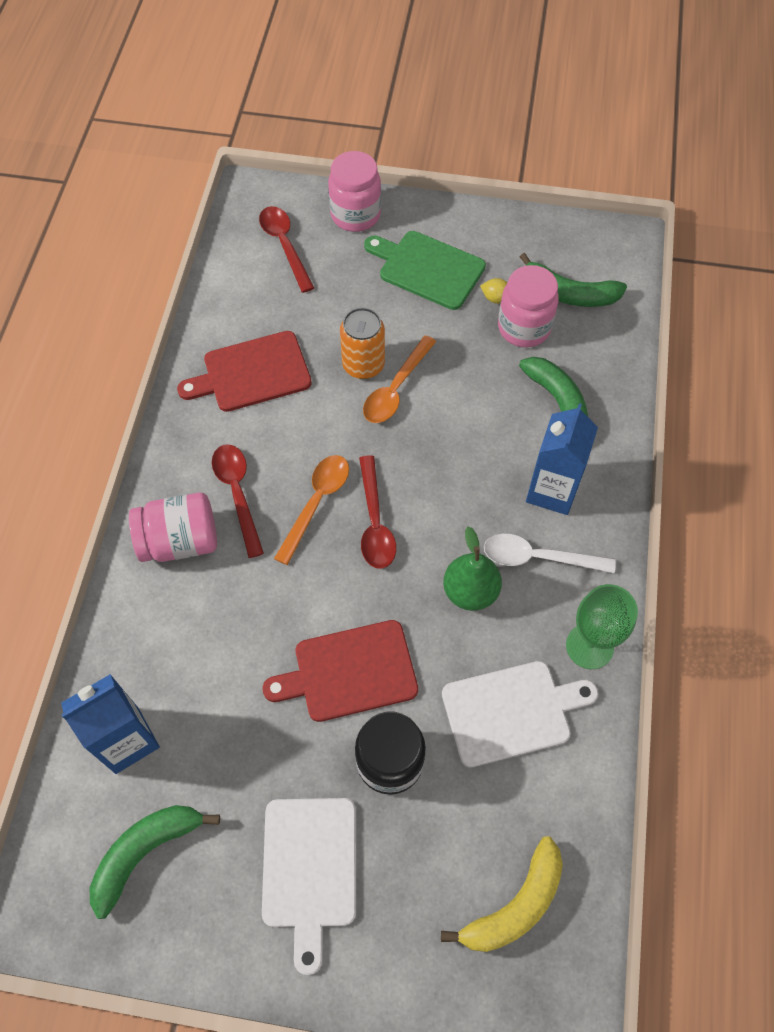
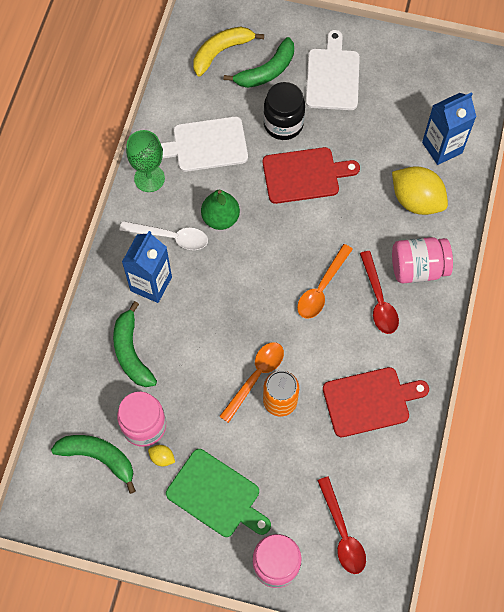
camera: 175 degrees left, 5 degrees up
(145, 852) = (425, 90): green banana -> green banana (266, 71)
(175, 643) = (416, 201): none -> yellow lemon
(375, 522) = (281, 271): red spoon -> none

